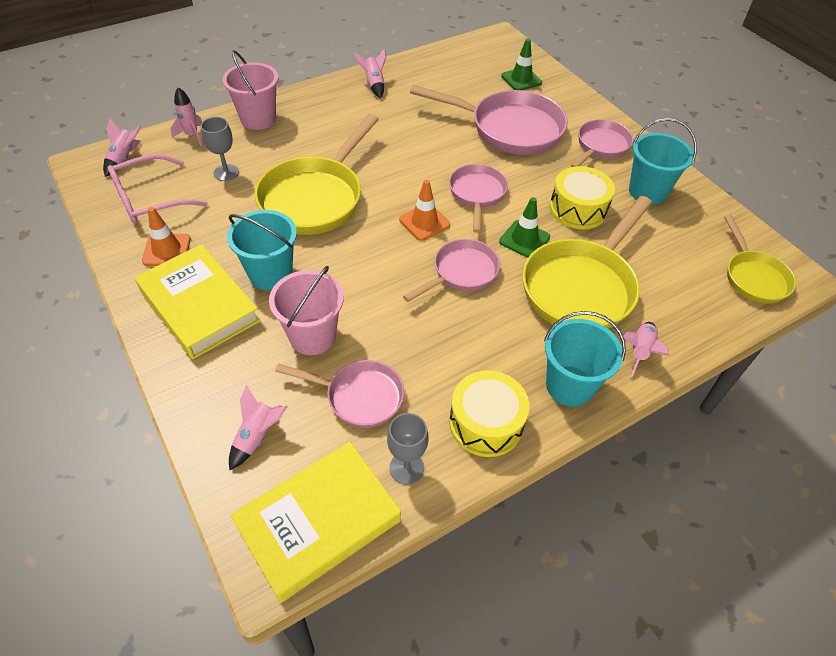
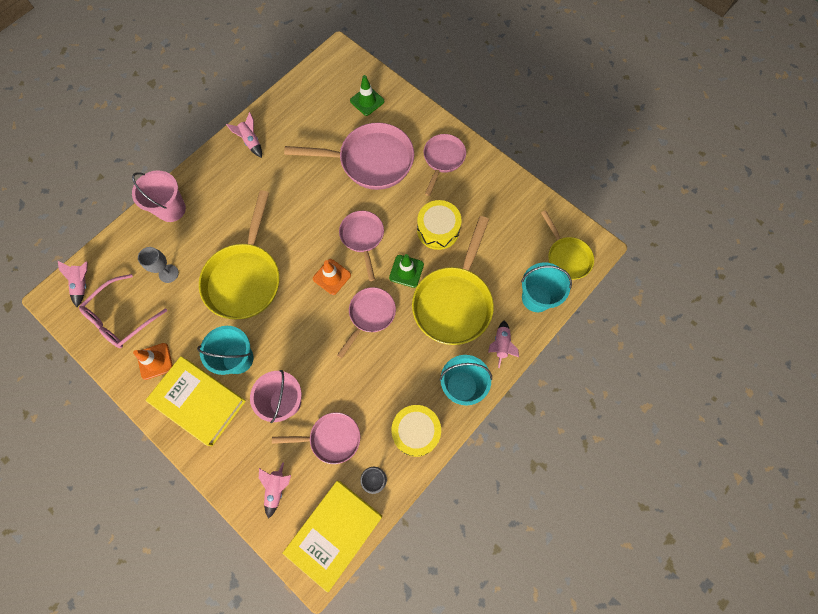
camera: 15 degrees left, 20 degrees up
(192, 135) = (126, 243): pink rocket -> none
(647, 191) = (484, 197): turquoise bucket -> turquoise bucket (536, 298)

